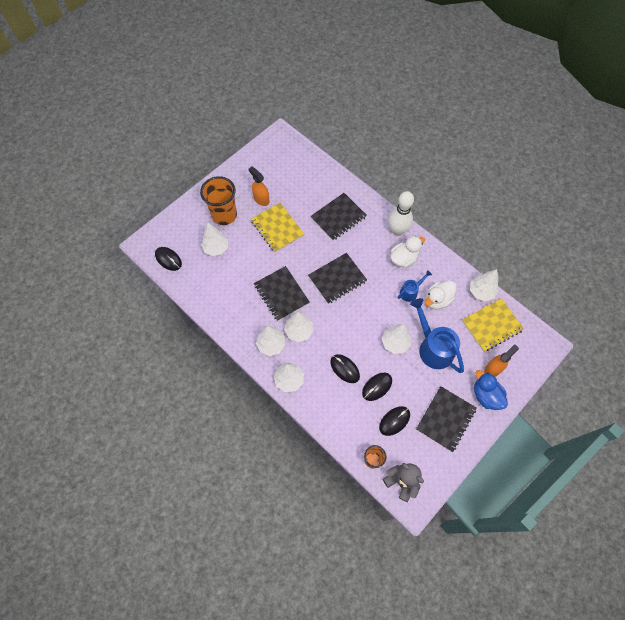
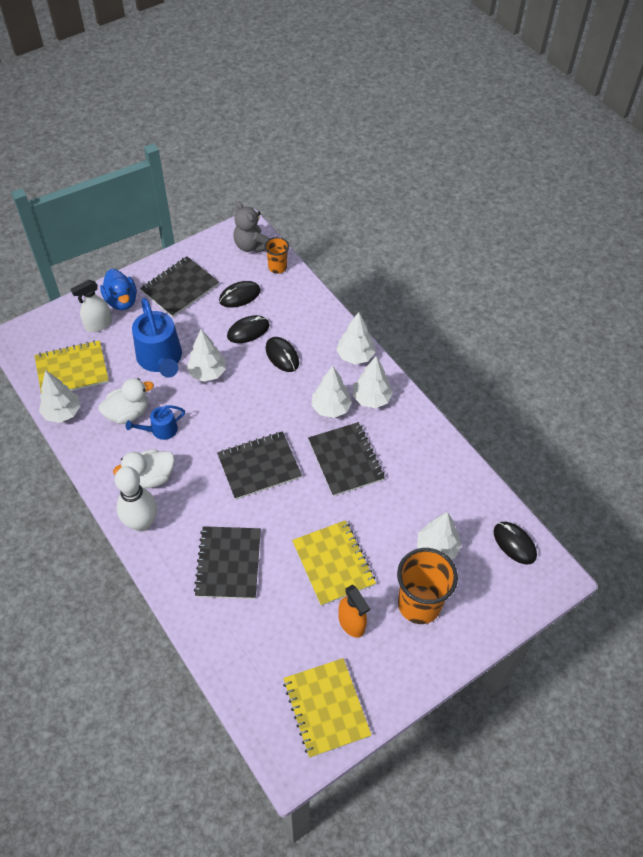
camera: 170 degrees left, 10 degrees down
(267, 159) = (326, 708): none -> yellow notebook
(338, 217) = (228, 563): black notebook -> black notebook turned 60 degrees counterclockwise
(493, 369) = (98, 324): orange spray bottle -> white spray bottle

